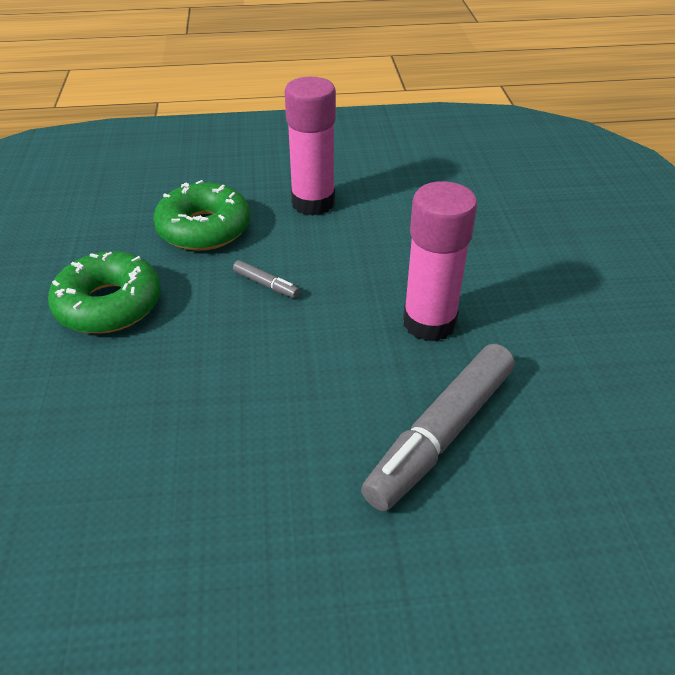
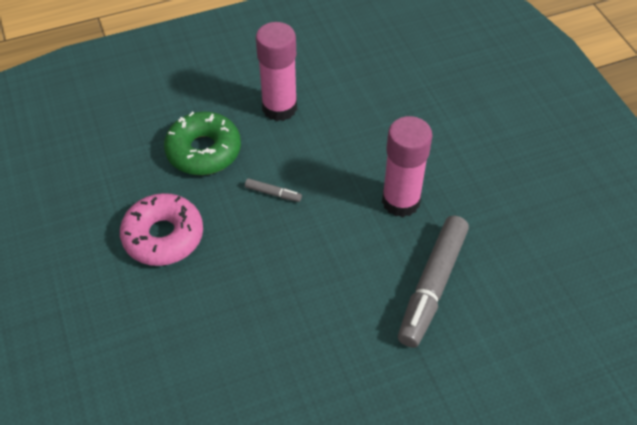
camera: 15 degrees left, 10 degrees up
(109, 305) = (163, 236): green donut -> pink donut

